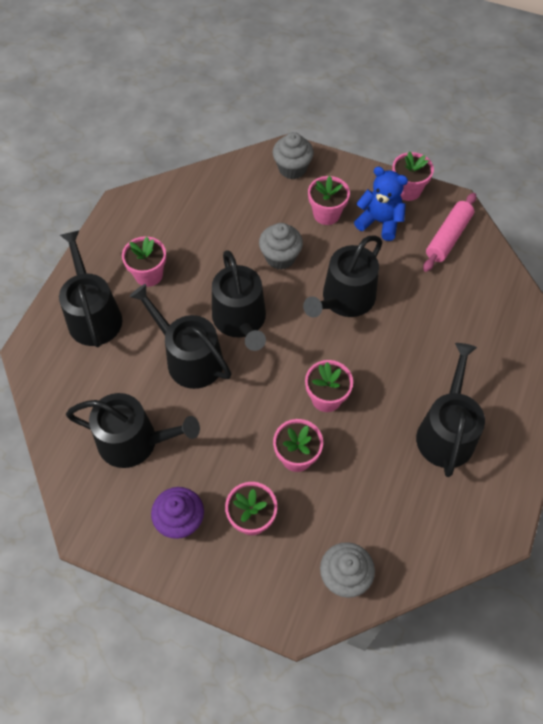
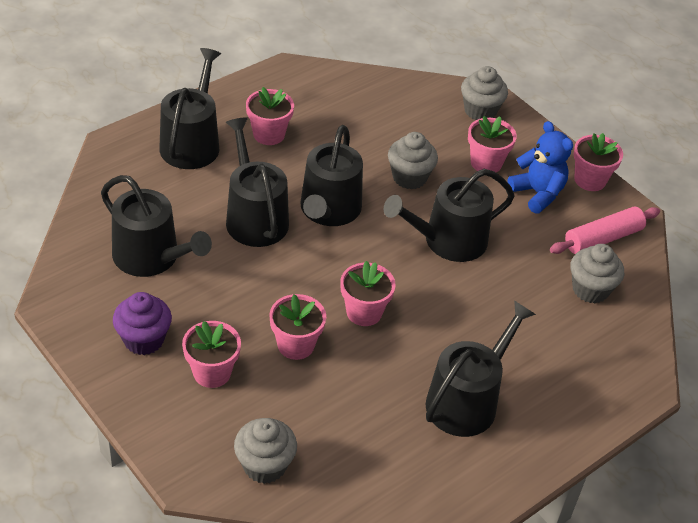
camera: 25 degrees right, 15 degrees down
(467, 286) = (590, 289): none -> grey cupcake

